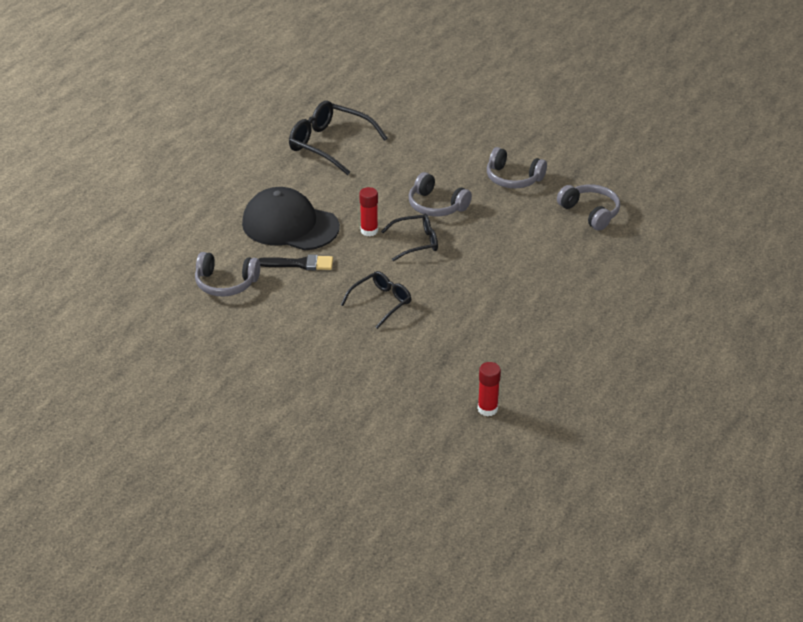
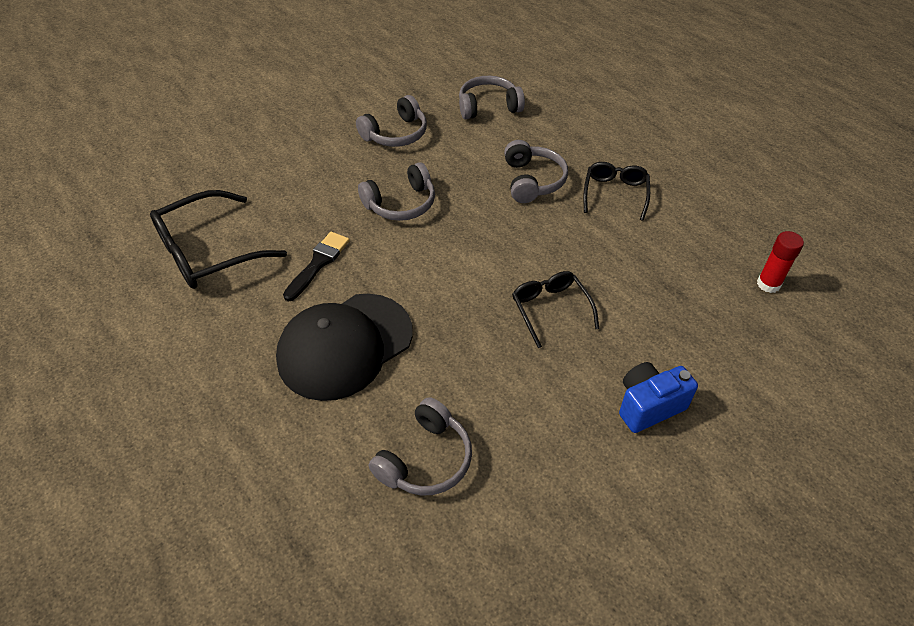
camera: 65 degrees left, 10 degrees up
(300, 264) = (432, 362): black brush -> black brush (318, 263)
(323, 367) = (648, 406): none -> blue camera
(369, 231) = (408, 274): red glue stick -> none
(416, 242) = (456, 242): black glasses -> black glasses (615, 193)
(513, 260) = (532, 181): none -> grey headphones

